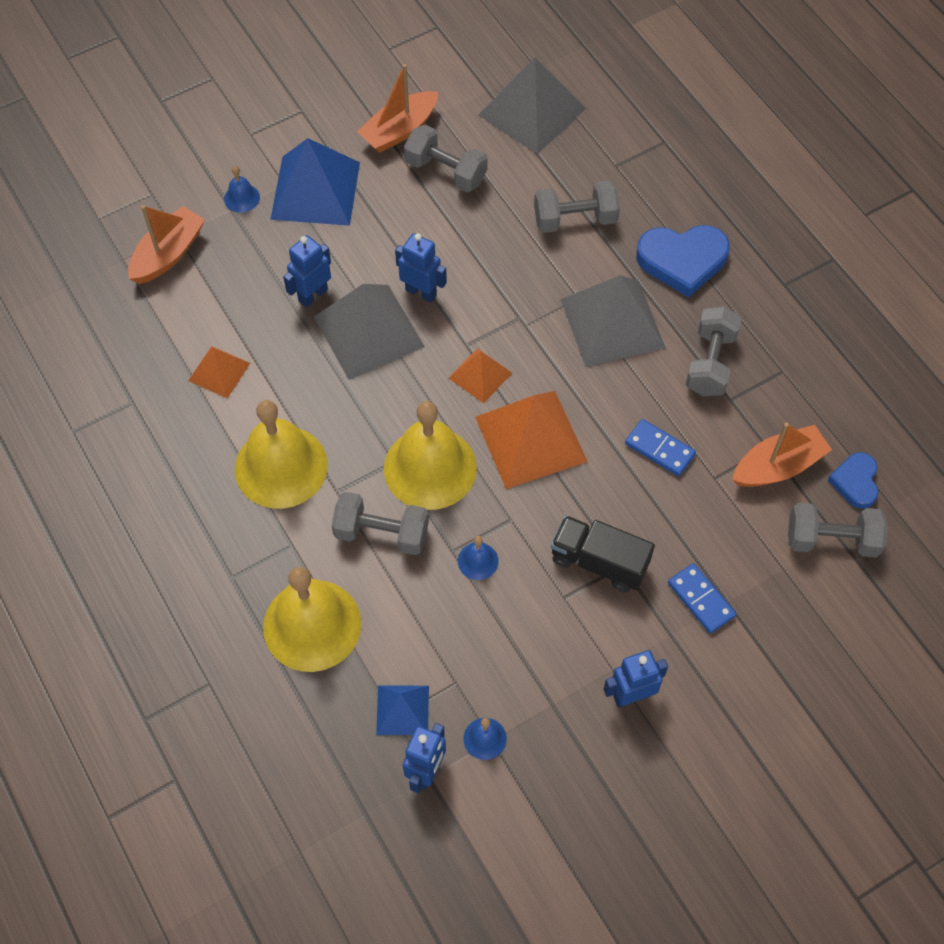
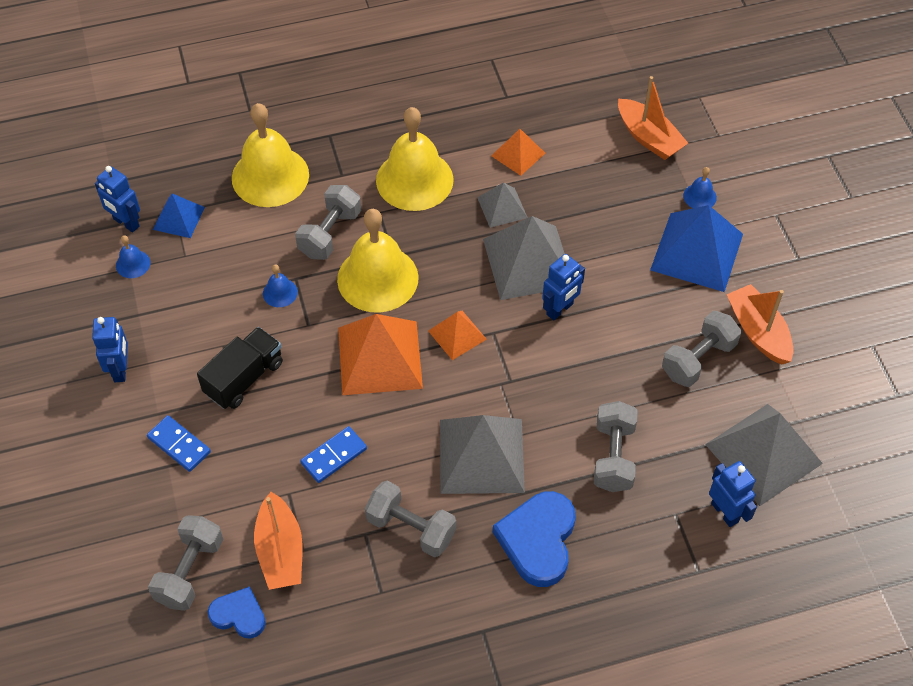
camera: 105 degrees right, 5 degrees down
(300, 371) = (502, 207): none -> grey pyramid
(313, 295) = (578, 229): blue robot -> blue robot (725, 512)
(701, 599) = (179, 445): blue domino -> blue domino turned 60 degrees clockwise

